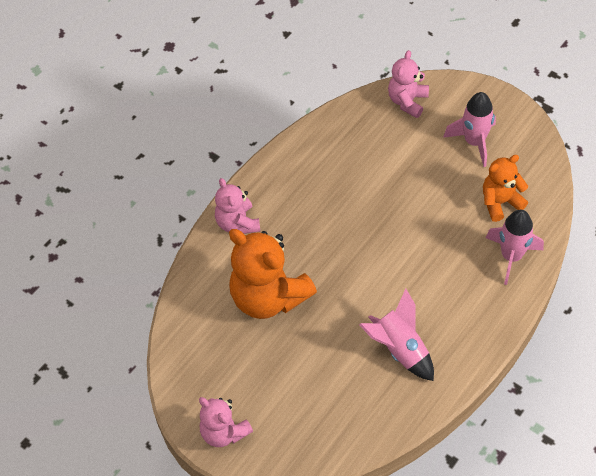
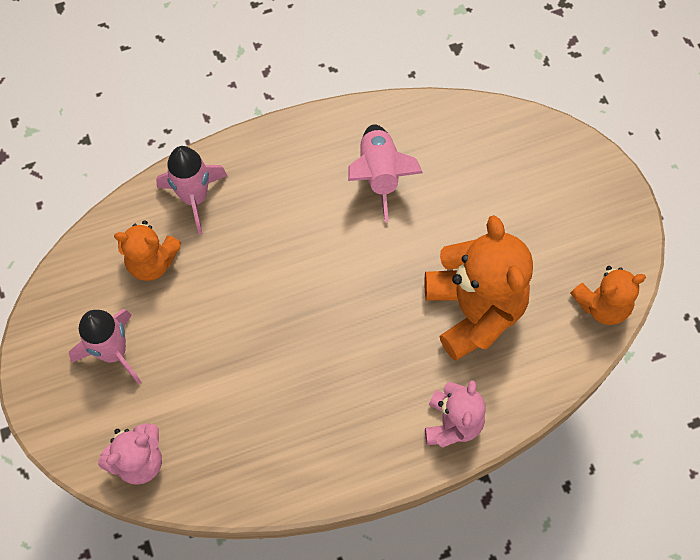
camera: 150 degrees left, 10 degrees up
(182, 352) = (602, 305): none -> orange teddy bear
(224, 432) = (603, 199): pink teddy bear -> none

